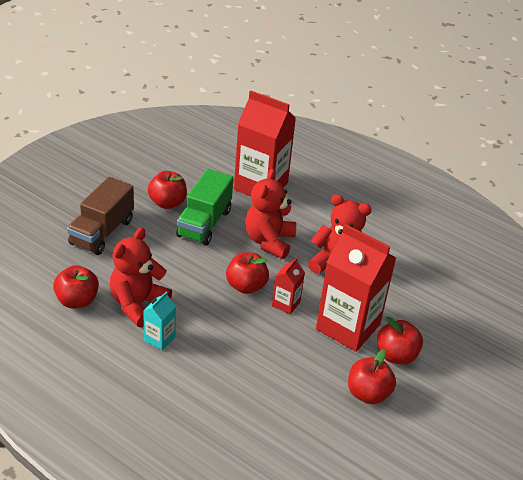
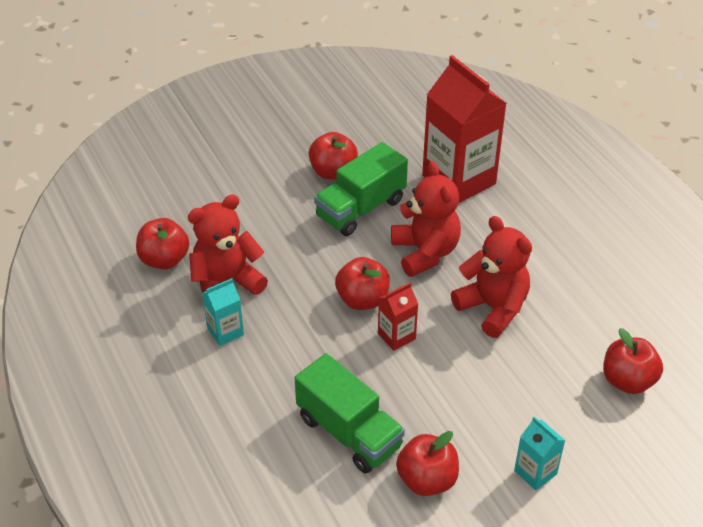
camera: 30 degrees right, 5 degrees up
(102, 232) = (238, 187): brown truck -> none
(269, 241) = (425, 252): red teddy bear -> red teddy bear turned 120 degrees clockwise
(295, 380) = (349, 432): none -> green truck
(348, 327) = (455, 389): red carton -> none
(396, 355) = (494, 445): red apple -> red apple (627, 380)
(433, 364) = (535, 472): none -> turquoise carton

